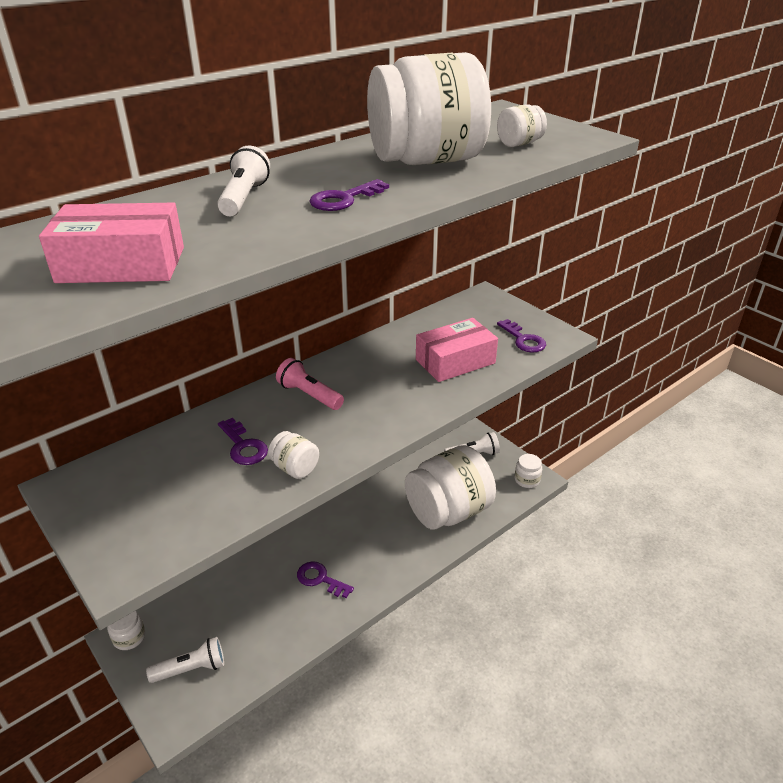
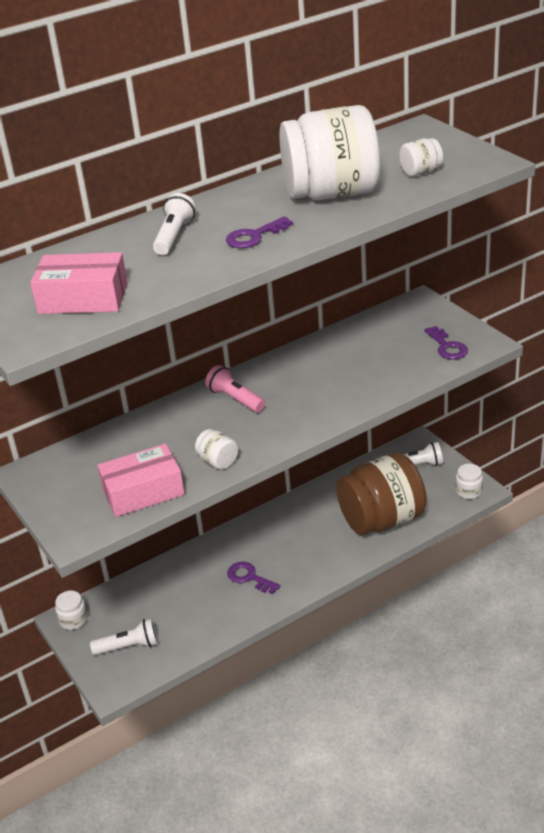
camera: 10 degrees right, 0 degrees up
(243, 446) = (175, 443): purple key -> none
(448, 511) = (382, 520): white jar -> brown jar
(455, 361) = (376, 368): pink box -> pink box (143, 492)

